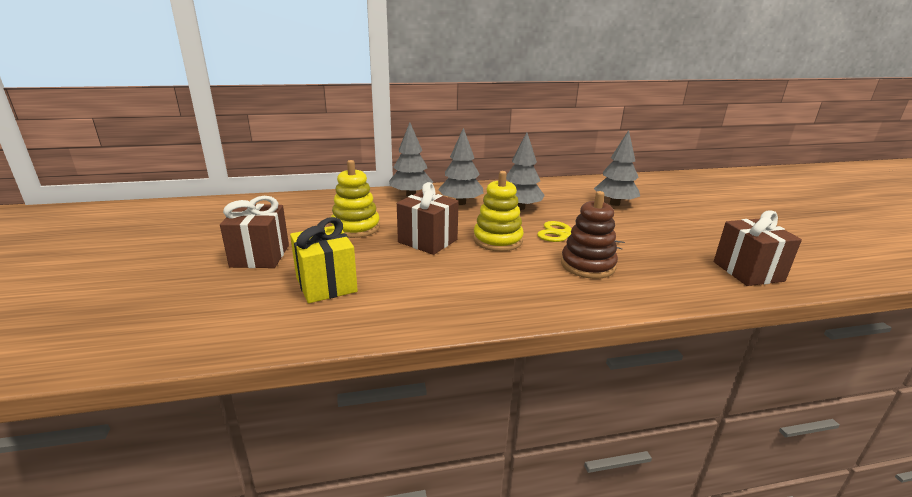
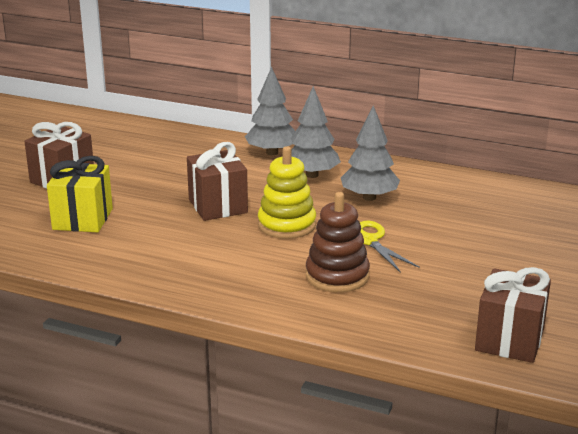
camera: 35 degrees right, 0 degrees up
(355, 227) = (171, 174): yellow stacking toy -> none
(614, 203) = (497, 223): grey tree -> none

